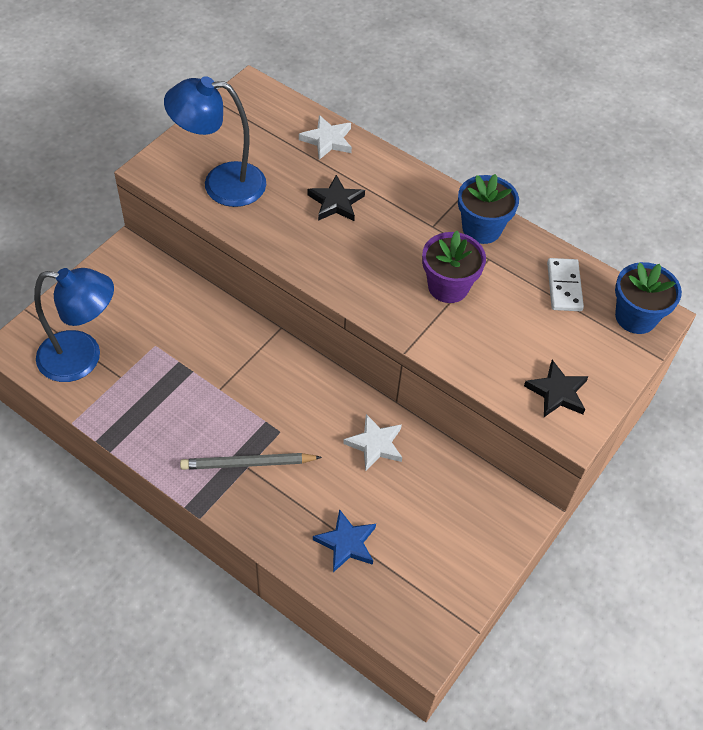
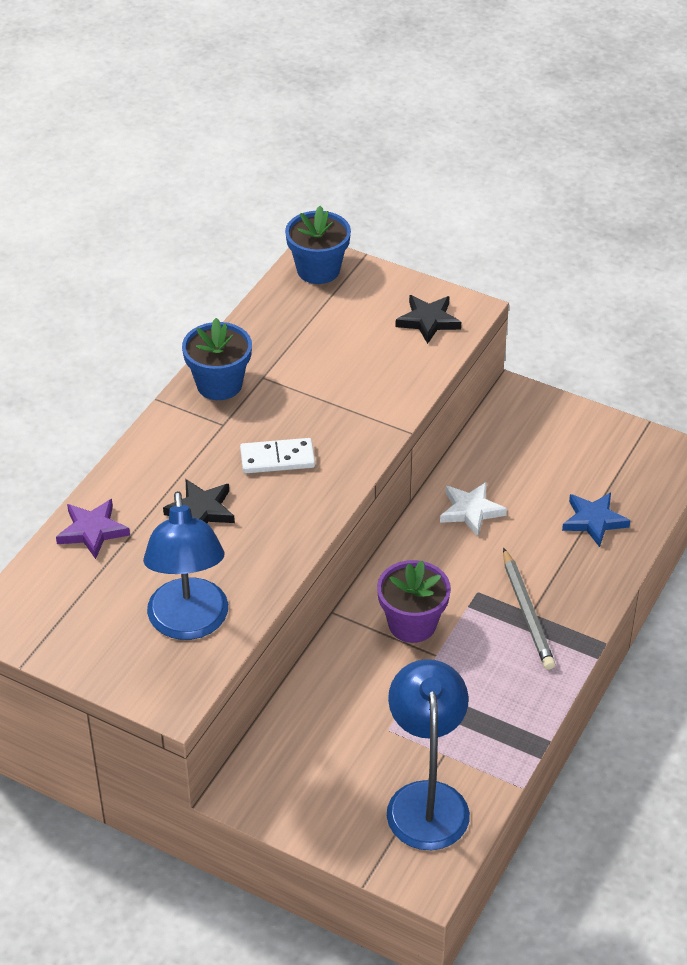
camera: 95 degrees left, 10 degrees down
(327, 140) = (92, 531): white star -> purple star
(448, 286) = (311, 405): purple flower pot -> purple flower pot (412, 624)
(564, 286) = (290, 320): white domino -> white domino (277, 459)

